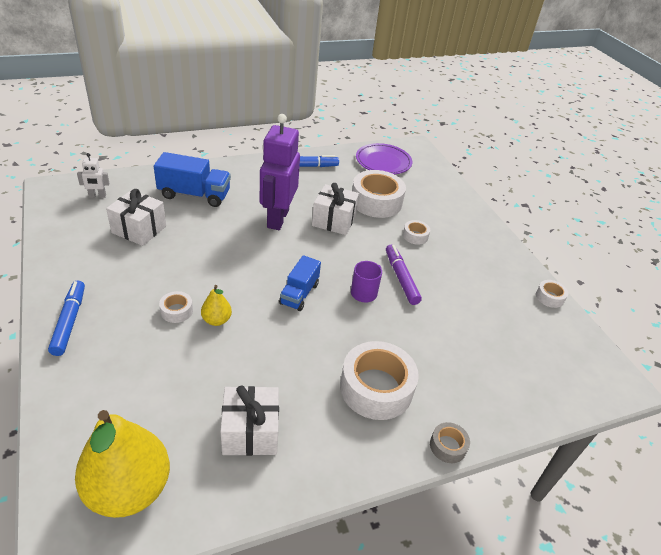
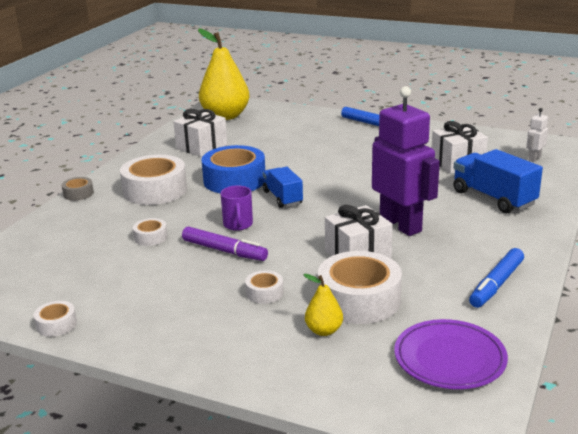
camera: 140 degrees right, 15 degrees down
(176, 311) = (334, 153): white tape -> white tape (151, 237)
(194, 195) = (493, 198): blue truck -> blue truck turned 90 degrees clockwise
(216, 320) = (304, 162): yellow pear -> yellow pear (324, 331)
(300, 344) = (234, 180): none -> blue tape

